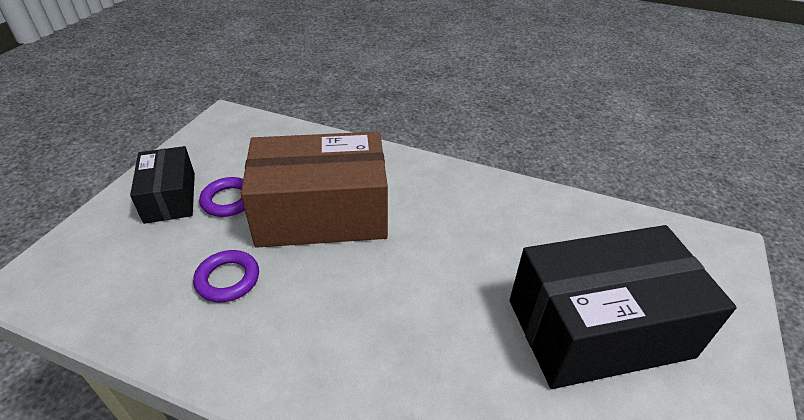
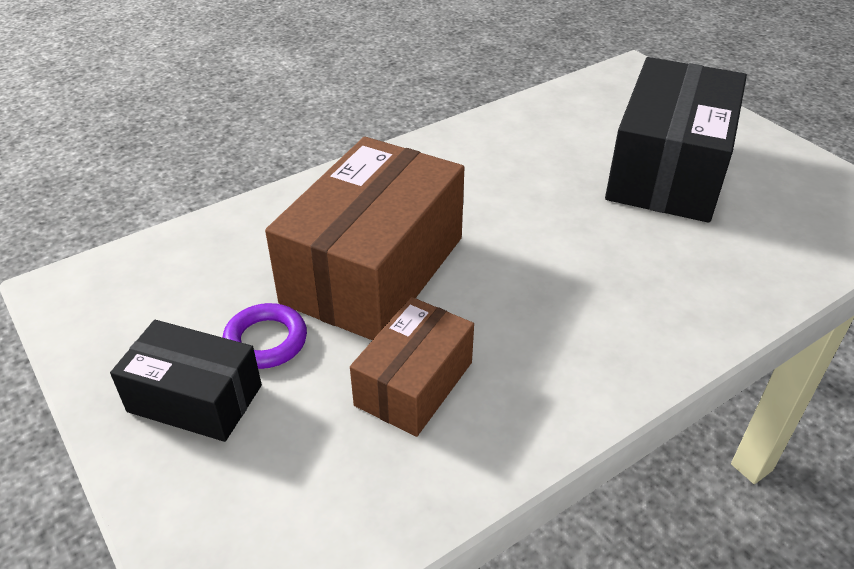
camera: 55 degrees left, 0 degrees up
(228, 279) = (414, 383): purple ring -> brown box

